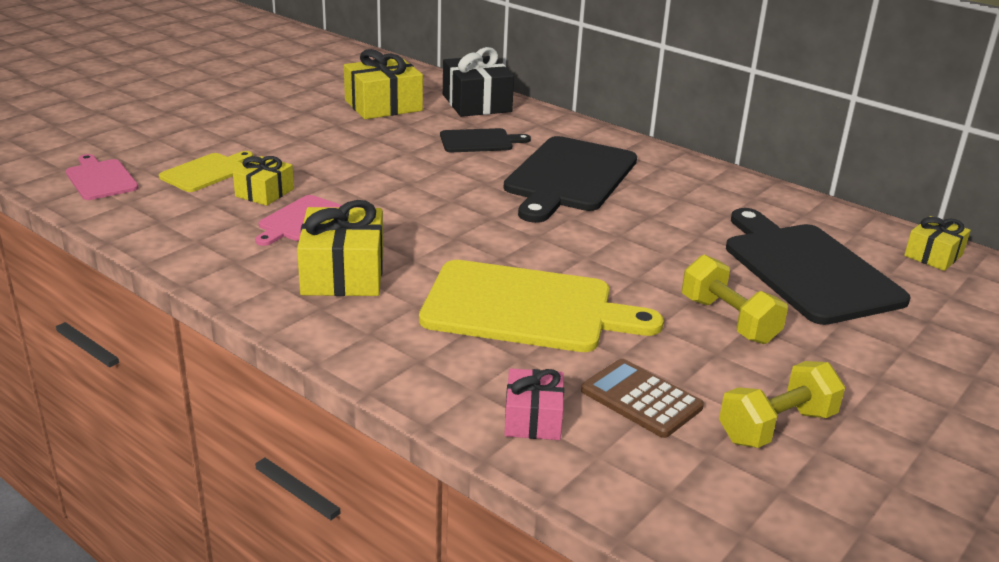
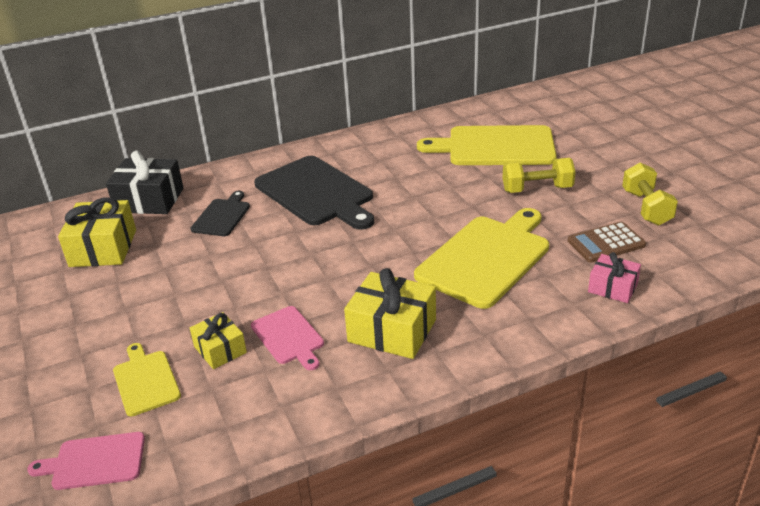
camera: 60 degrees left, 5 degrees up
(808, 269) = (495, 146): black cutting board -> yellow cutting board
(933, 255) = (502, 106): yellow gift -> none

